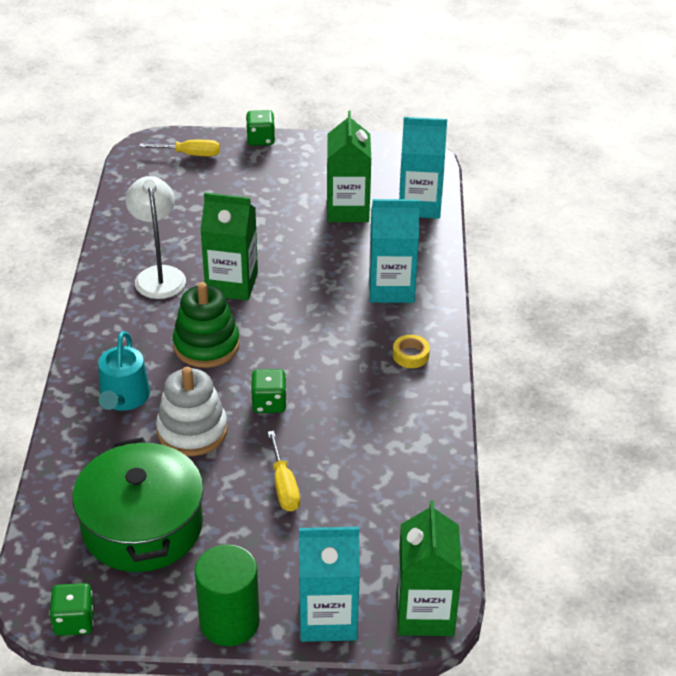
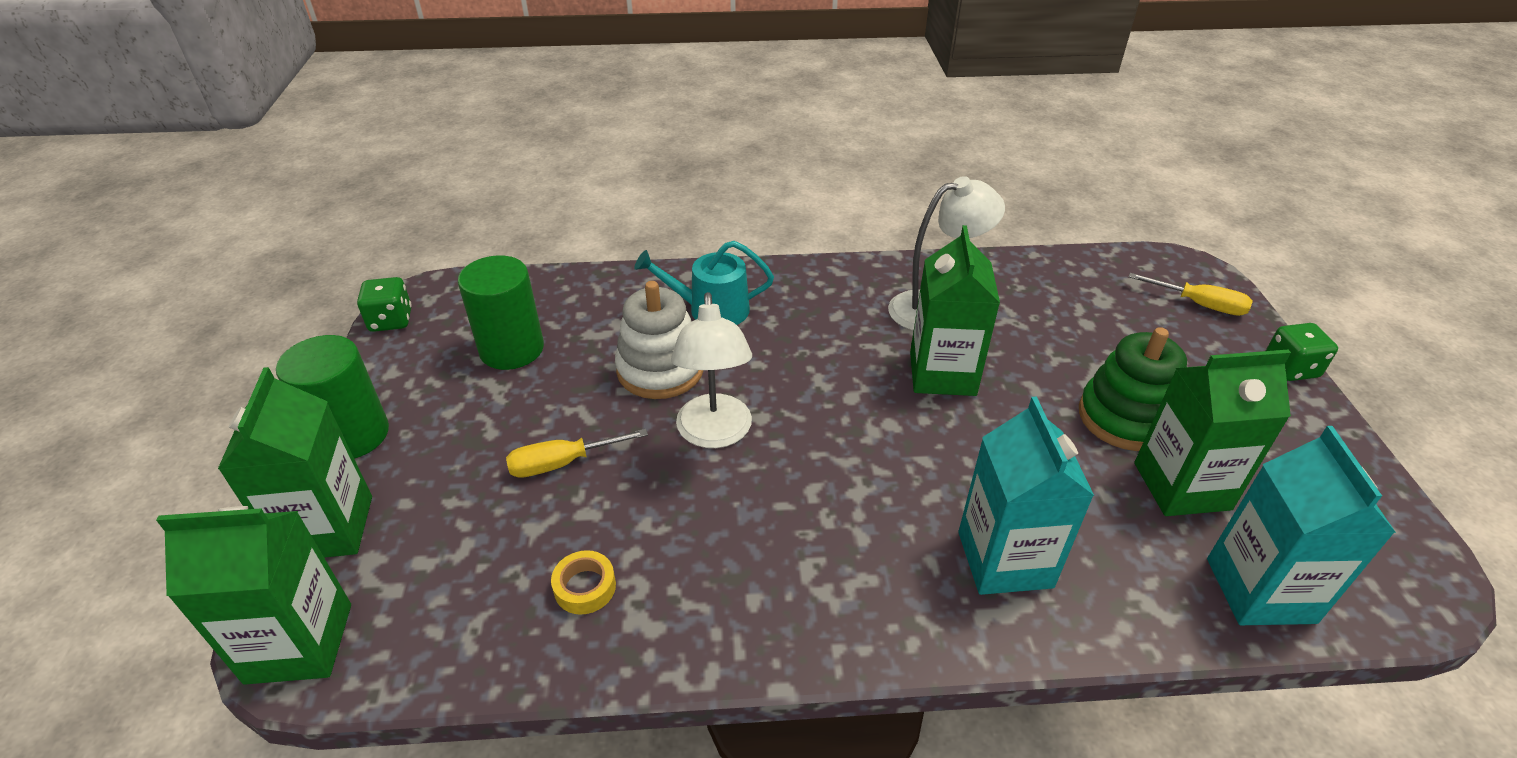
camera: 85 degrees right, 0 degrees up
(142, 526) = (512, 349): green pot -> green cylinder
(190, 154) = (1199, 304): yellow screwdriver -> yellow screwdriver turned 60 degrees counterclockwise
(206, 345) = (814, 364): green stacking toy -> green stacking toy (1125, 418)
(269, 403) = (715, 434): green dice -> white lamp
(328, 618) = (327, 528): turquoise carton -> green carton
(410, 355) = (844, 596): yellow tape -> yellow tape (585, 587)

